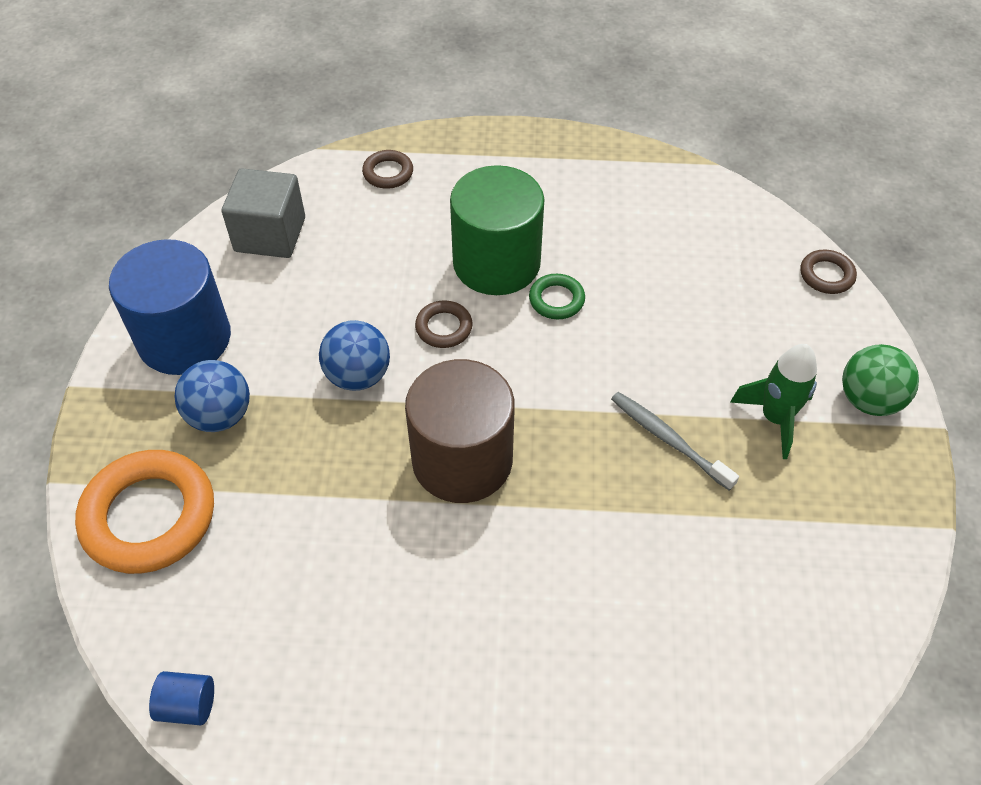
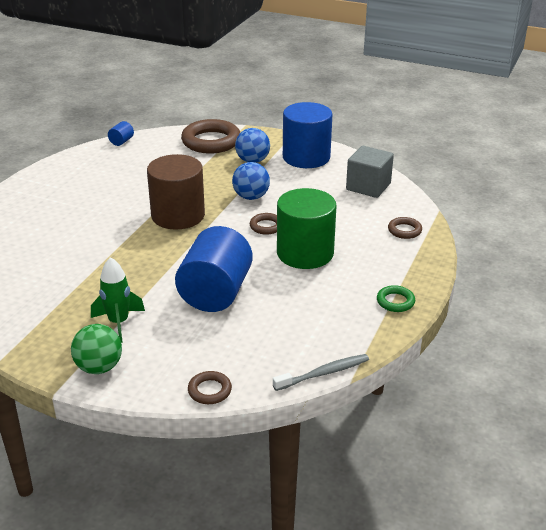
camera: 110 degrees right, 20 degrees down
(149, 516) = (211, 141): orange ring -> brown ring
(556, 300) = (262, 267): green ring -> green ring (395, 301)
(644, 332) = (215, 293): none -> blue cylinder
(668, 439) = (137, 280): grey toothbrush -> grey toothbrush (323, 373)

